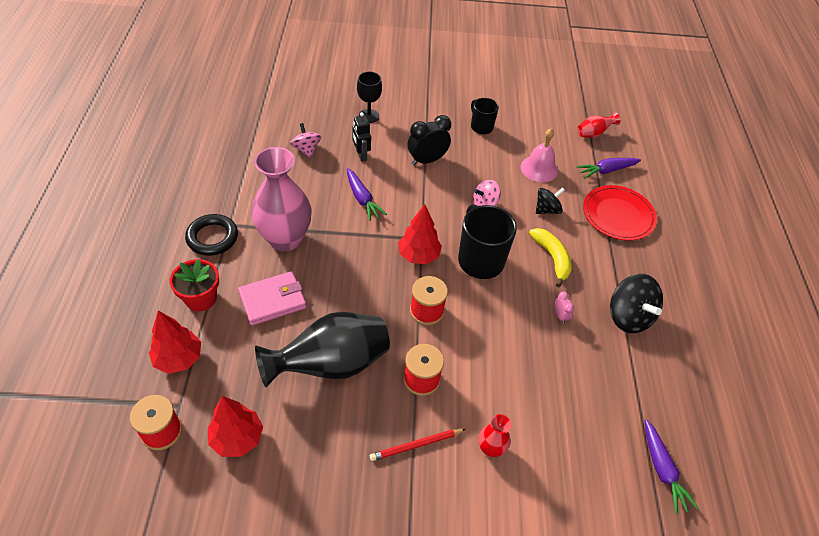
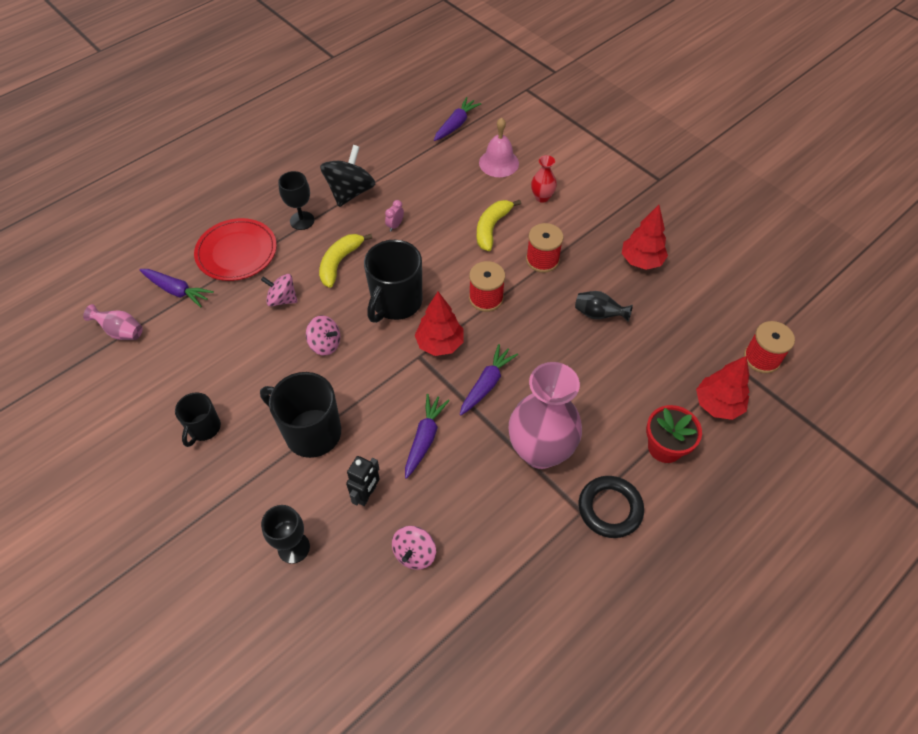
camera: 130 degrees left, 5 degrees up
(237, 438) = (707, 315): red tree -> red tree (641, 261)
(272, 300) = (602, 398): pink wallet -> none
(331, 364) = (598, 314): black vase -> black vase, size x0.45
(360, 253) = (486, 384): none -> purple carrot
(416, 445) = (587, 229): red pencil -> none
(427, 160) = (311, 432): black clock -> black mug
(492, 376) = (492, 228): none -> yellow banana
(539, 168) = (227, 339): pink bell -> pink bell (498, 163)
(547, 209) = (282, 299): black spinning top -> pink spinning top
(593, 134) = (121, 332): red vase -> pink vase
(620, 267) = (302, 220): none -> black goblet

